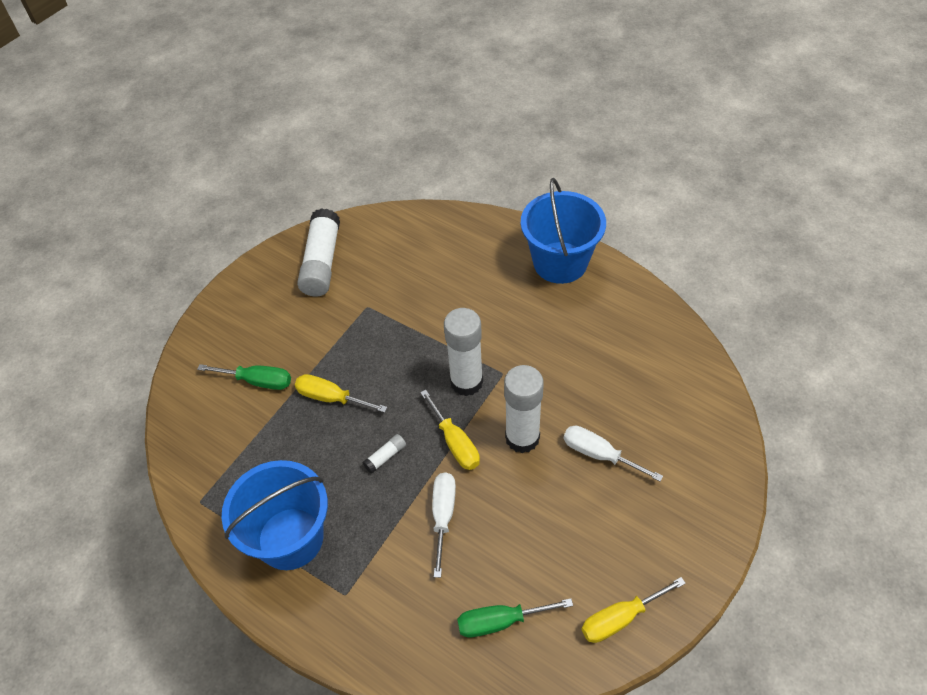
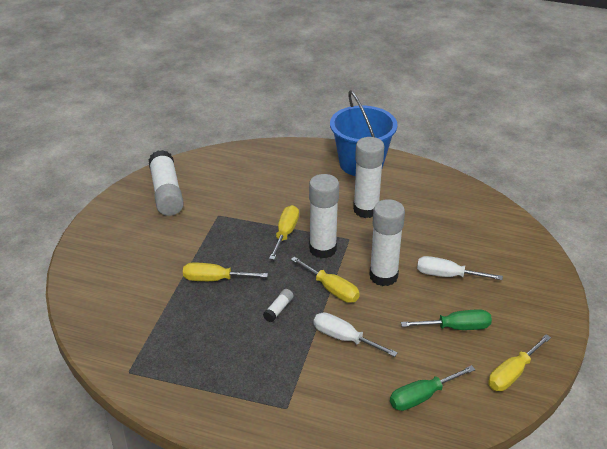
camera: 20 degrees left, 15 degrees down
(258, 381) = (145, 280): green screwdriver -> green screwdriver (456, 327)
(290, 538) = (222, 380): blue bucket -> none
(433, 349) = (285, 233): none -> yellow screwdriver
(443, 516) = (344, 338): white screwdriver -> white screwdriver turned 45 degrees counterclockwise
(539, 334) = (366, 210): none -> white glue stick

